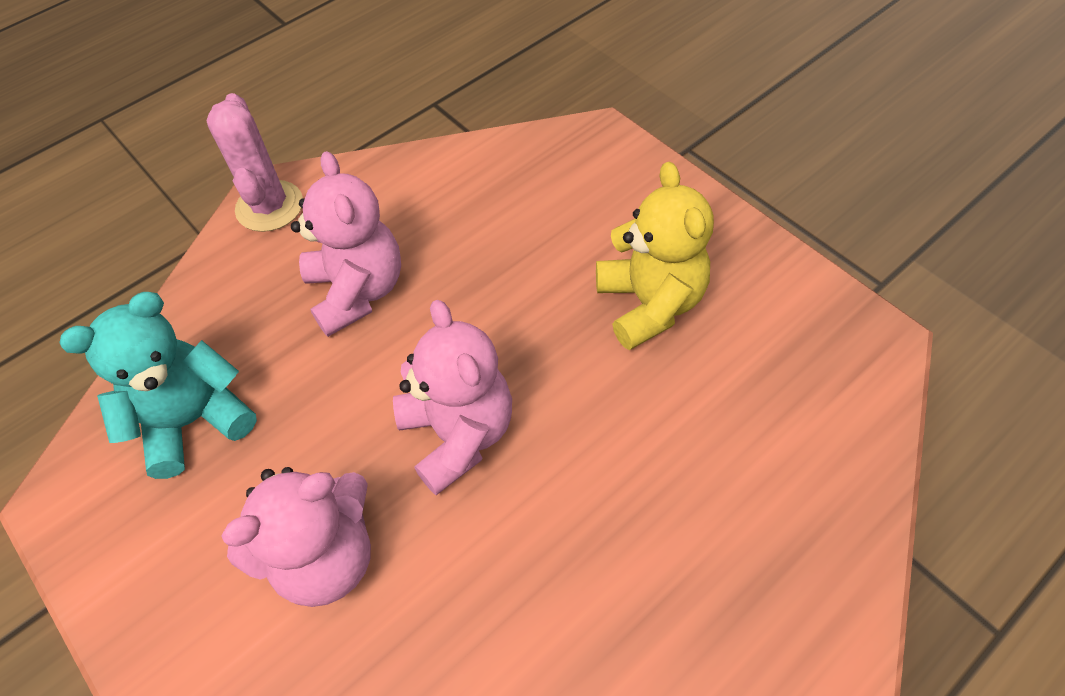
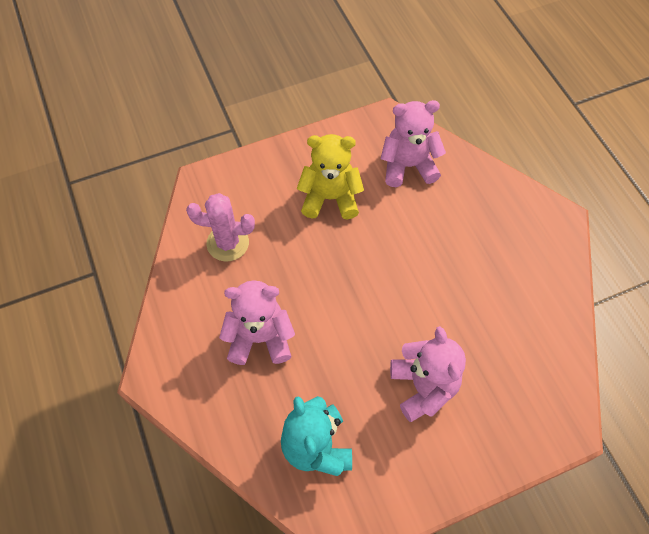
camera: 75 degrees left, 5 degrees up
(269, 206) = (165, 378): pink cactus -> pink cactus (228, 243)
(458, 434) = (375, 308): pink teddy bear -> pink teddy bear (408, 166)

